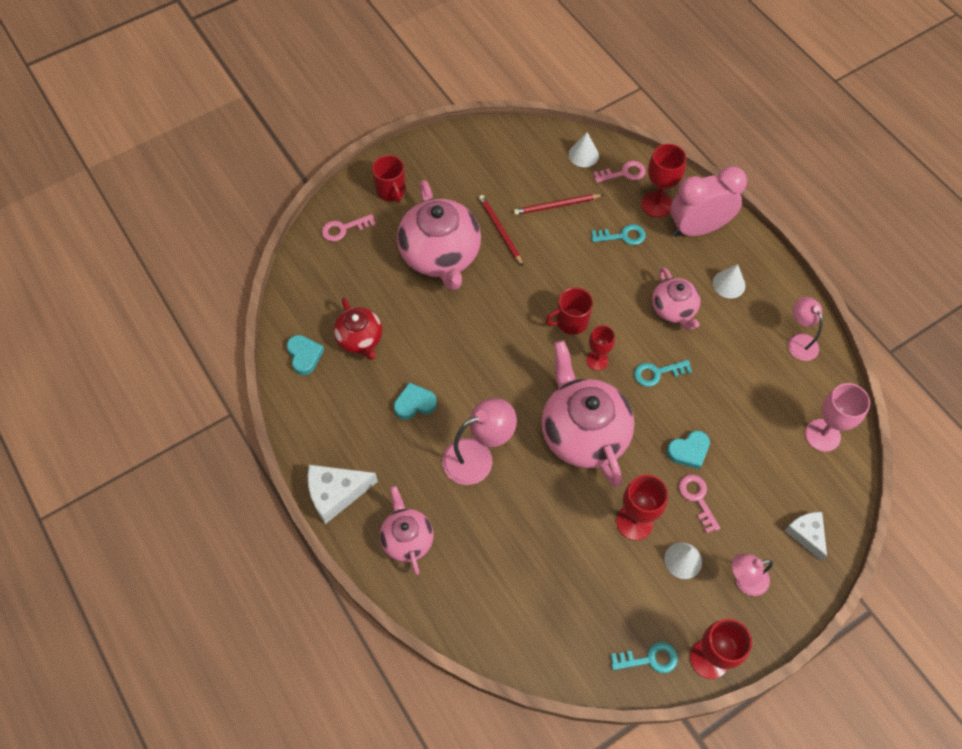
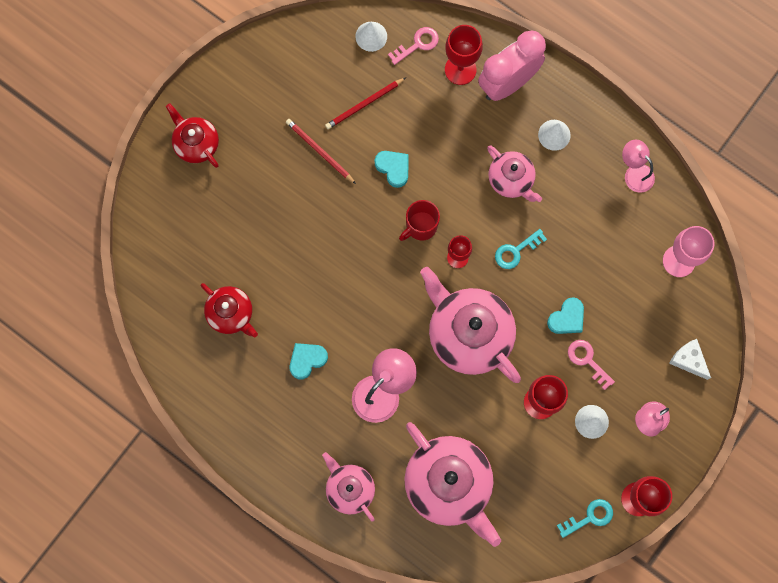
camera: 20 degrees left, 15 degrees up
(304, 355) = (186, 349): turquoise heart -> turquoise heart (393, 168)
(336, 493) = (270, 470): white cheese -> none
(343, 229) = (166, 202): pink key -> none
(391, 191) = (196, 144): red mug -> red teapot
(440, 256) = (272, 199): pink teapot -> pink teapot (449, 484)
(622, 236) = (439, 117): turquoise key -> none

